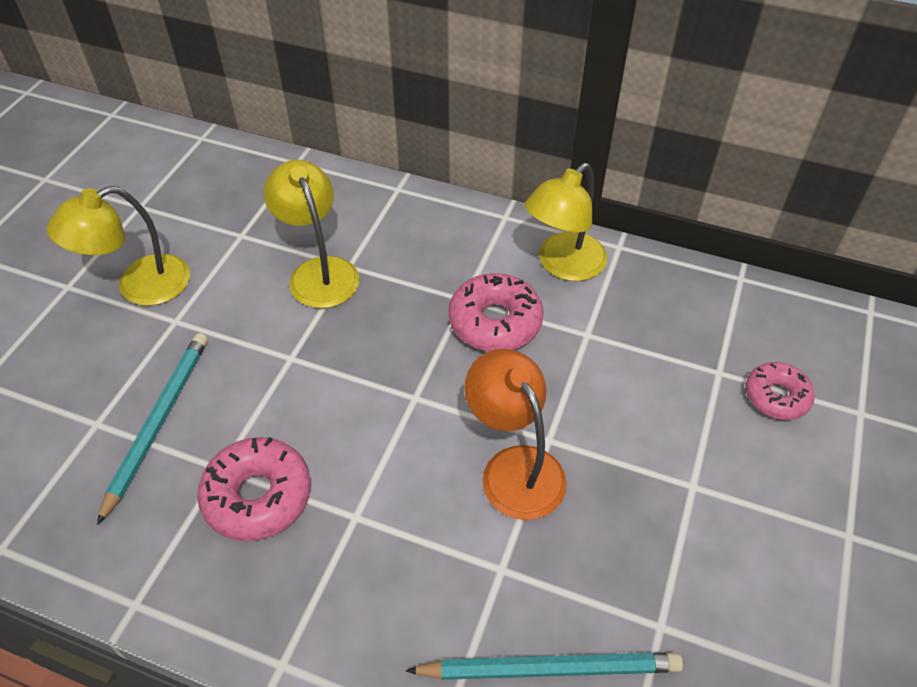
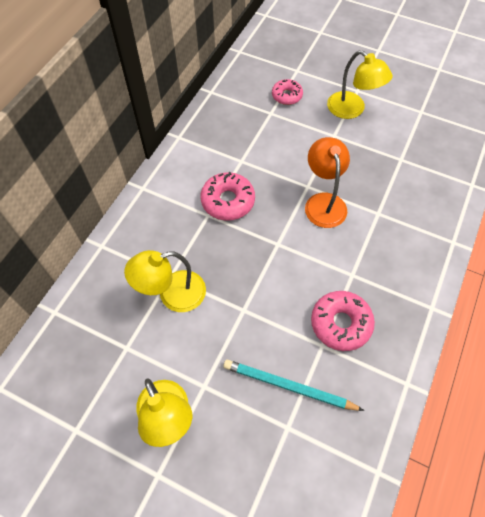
camera: 85 degrees left, 10 degrees up
(514, 467) = (323, 202): orange lamp -> orange lamp turned 105 degrees clockwise
(549, 668) = (423, 200): turquoise pencil -> none
(563, 265) = (189, 164): yellow lamp -> yellow lamp (352, 110)

